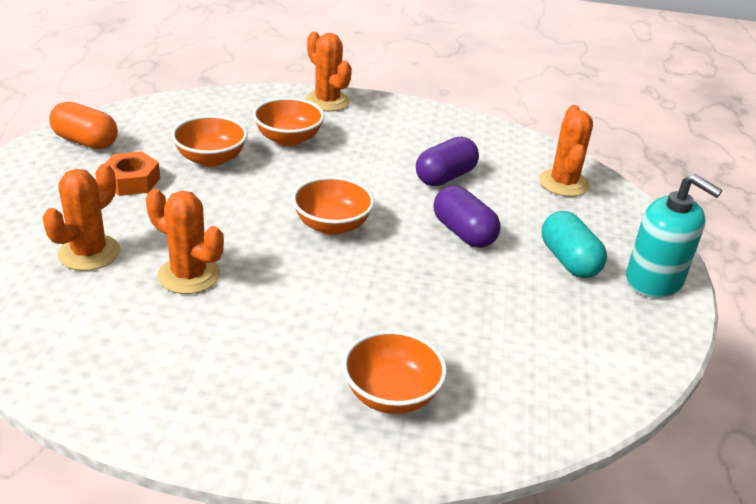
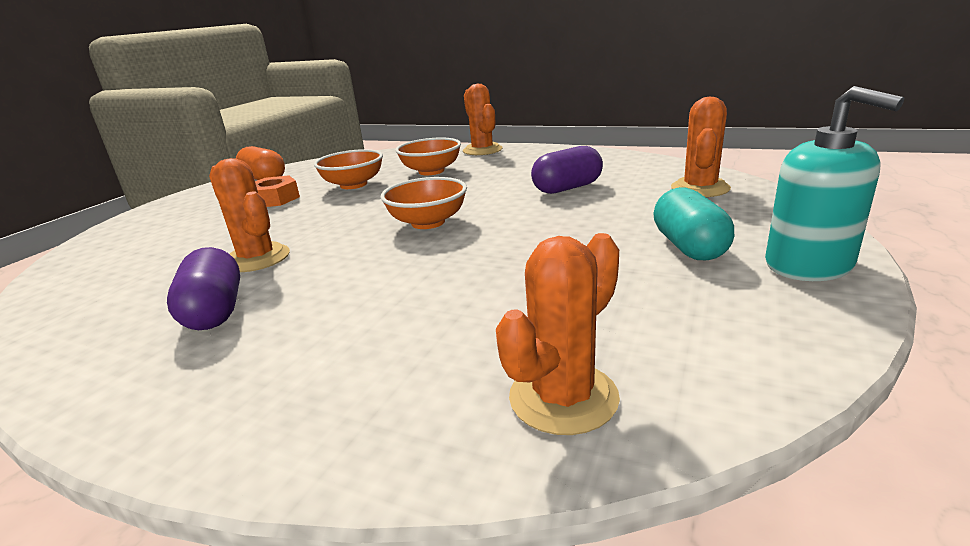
camera: 20 degrees right, 10 degrees down
(89, 253) = (188, 243): orange cactus -> orange cactus (563, 397)
(391, 394) = (383, 375): orange bowl -> none
(463, 233) = (566, 226): purple capsule -> purple capsule (215, 311)

